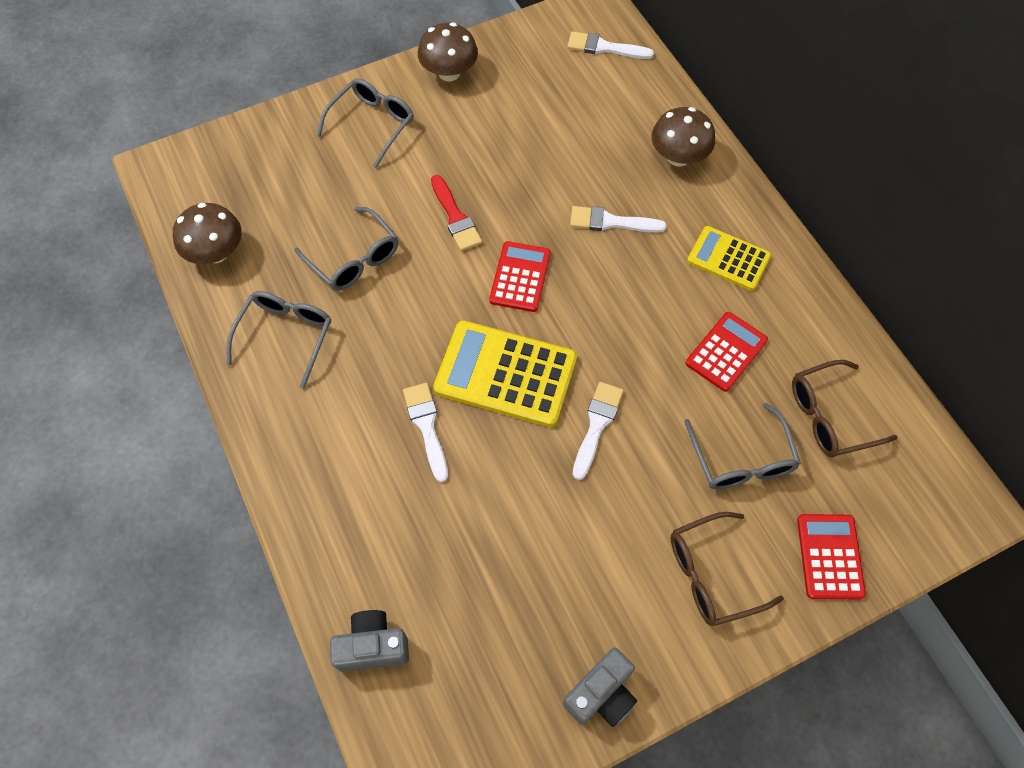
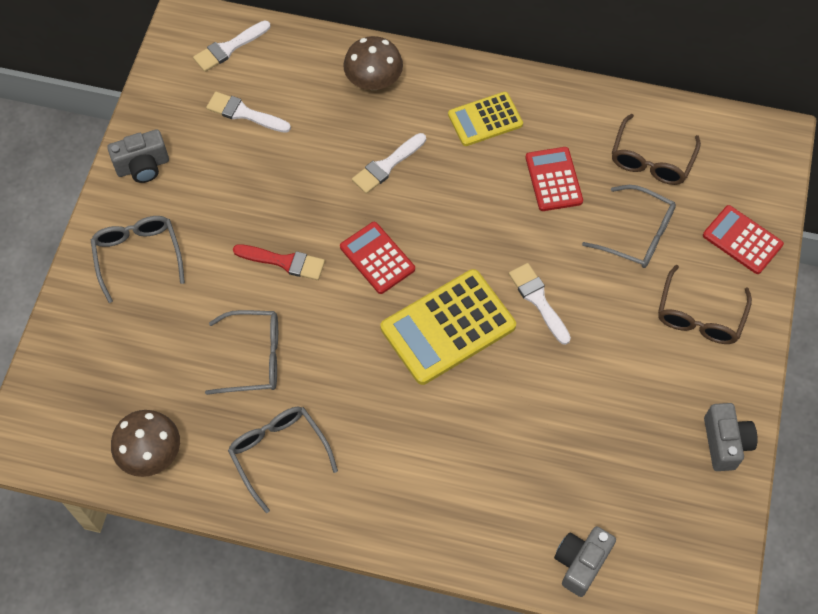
camera: 50 degrees left, 0 degrees up
(427, 426) = (444, 409): white brush -> white brush (244, 113)
(449, 73) = (143, 166): brown mushroom -> grey camera

